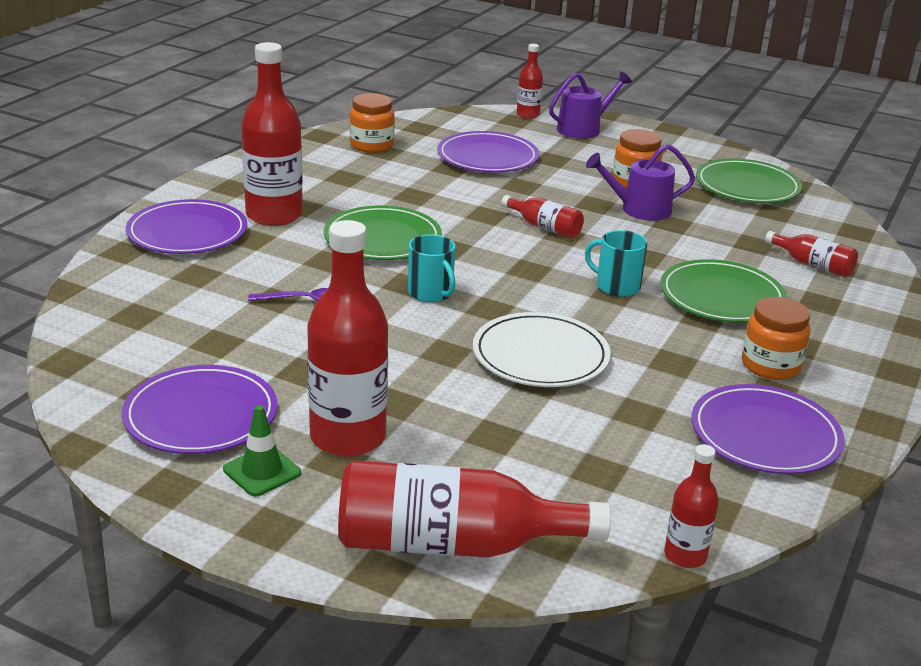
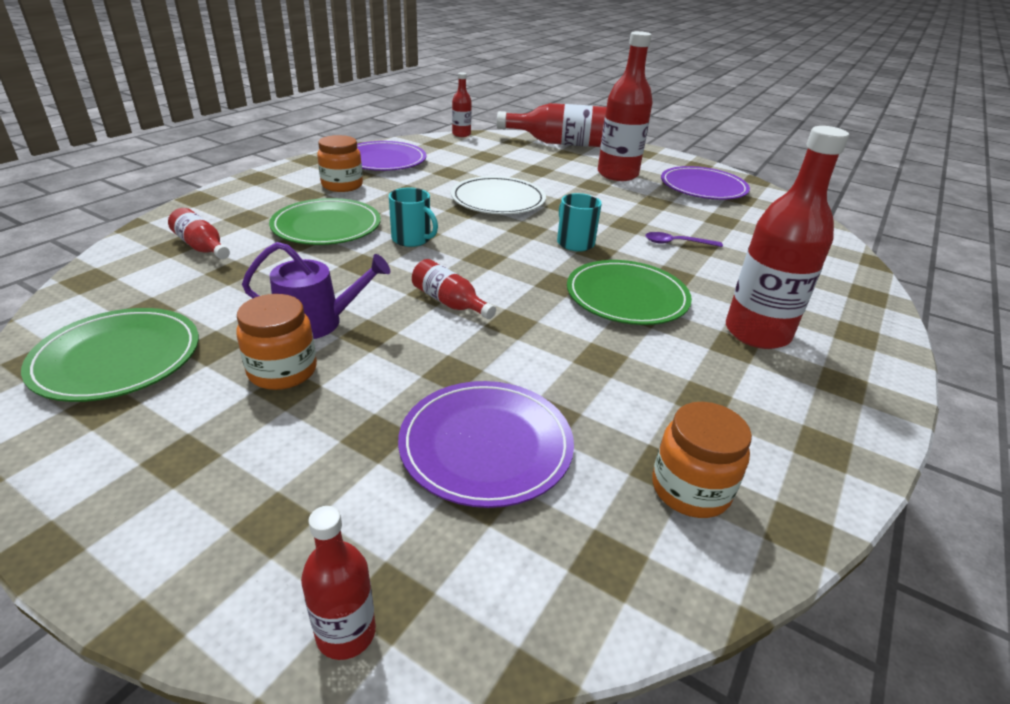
camera: 175 degrees left, 5 degrees up
(187, 232) = (830, 314): purple plate -> none
(262, 471) = (656, 167): green traffic cone -> none
(583, 129) = (251, 550): purple watering can -> none

